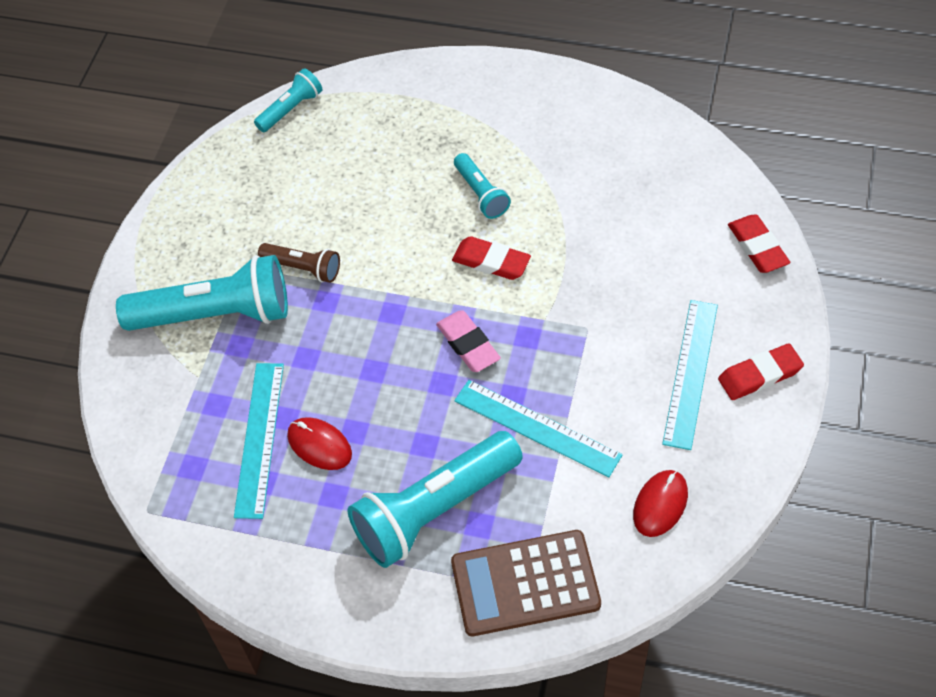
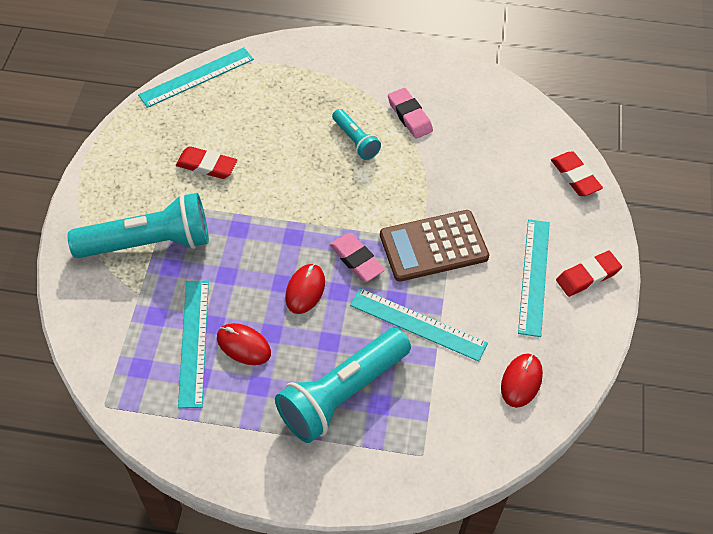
camera: 10 degrees left, 0 degrees up
(291, 109) = (197, 77): turquoise flashlight -> turquoise ruler
(303, 268) = (217, 203): brown flashlight -> none
(401, 379) = (305, 290): none -> red mouse
(491, 262) = (368, 194): red eraser -> red eraser (206, 166)
(525, 583) = (421, 450): brown calculator -> brown calculator (433, 246)
(552, 164) = (409, 116): none -> pink eraser

